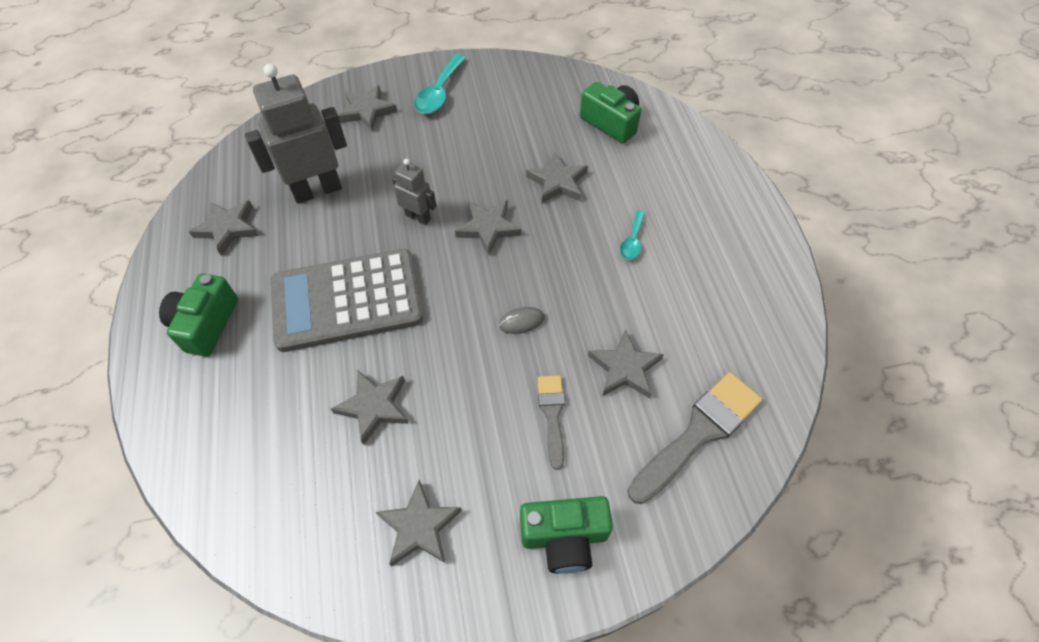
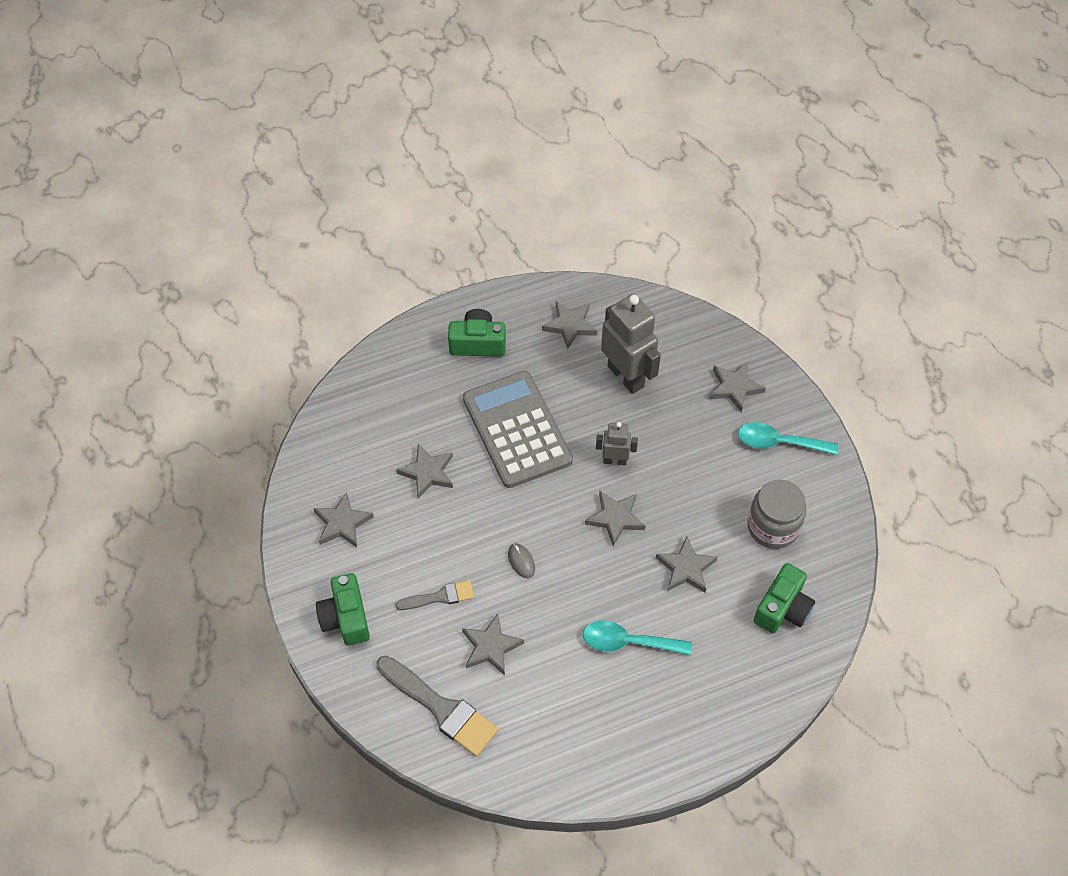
camera: 80 degrees right, 0 degrees up
(418, 217) = (615, 460): grey robot -> grey robot turned 105 degrees counterclockwise
(526, 113) = (772, 527): none -> grey jar
(632, 241) = (628, 642): turquoise spoon -> turquoise spoon, size x1.71

